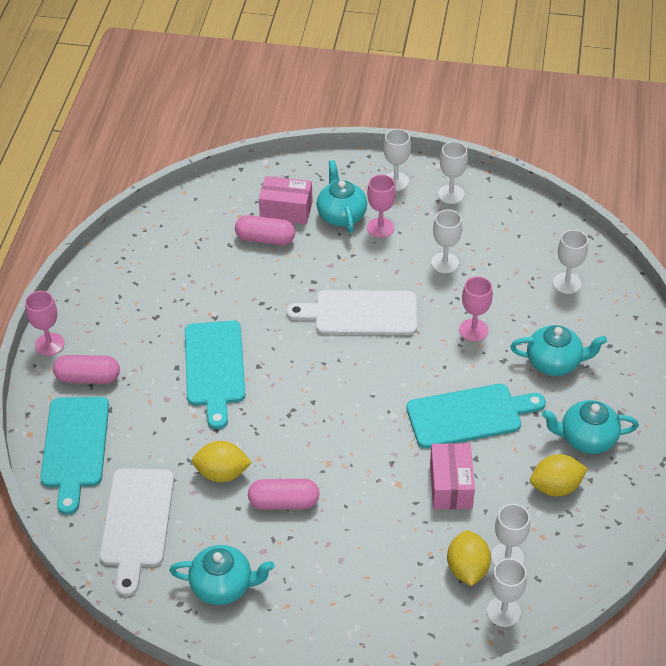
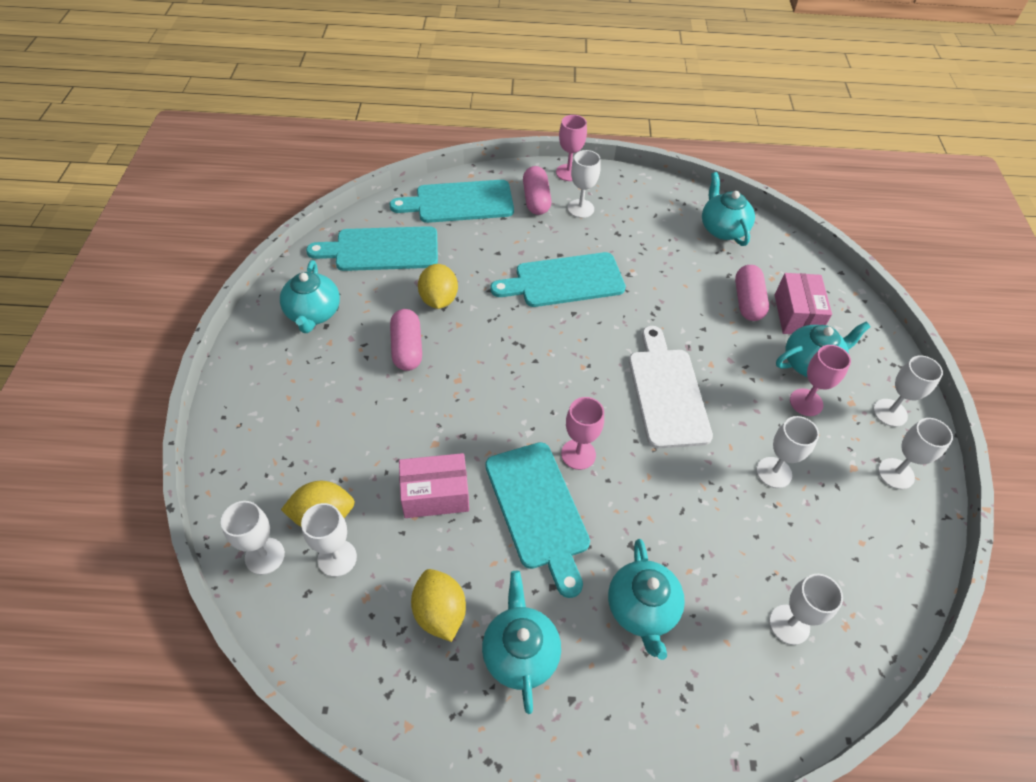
camera: 80 degrees right, 5 degrees up
(111, 341) = (580, 208): none -> white goblet
(137, 523) = (381, 250): white cutting board -> turquoise cutting board
(167, 236) = (722, 229): none -> turquoise teapot
(473, 330) = (672, 509): pink goblet -> pink goblet (578, 454)

